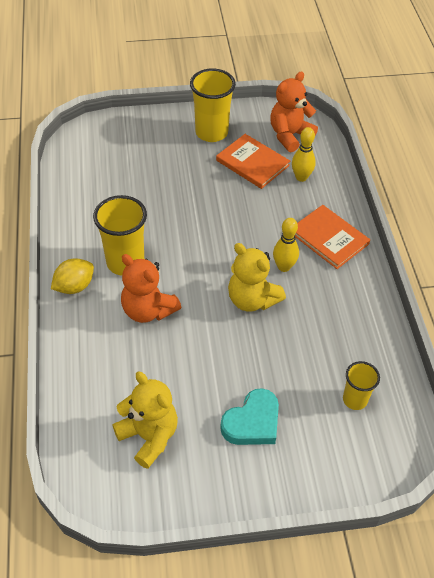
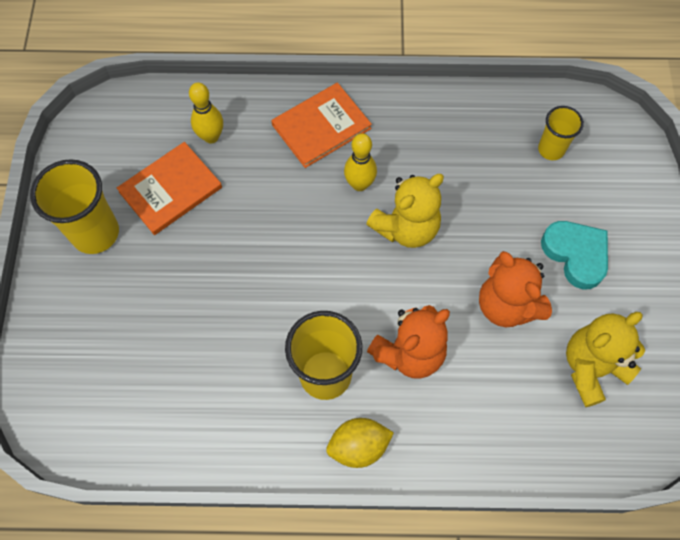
camera: 80 degrees left, 15 degrees up
(74, 286) = (358, 446): yellow lemon -> yellow lemon turned 75 degrees counterclockwise
(290, 135) = (128, 135): orange teddy bear -> orange teddy bear (507, 305)

